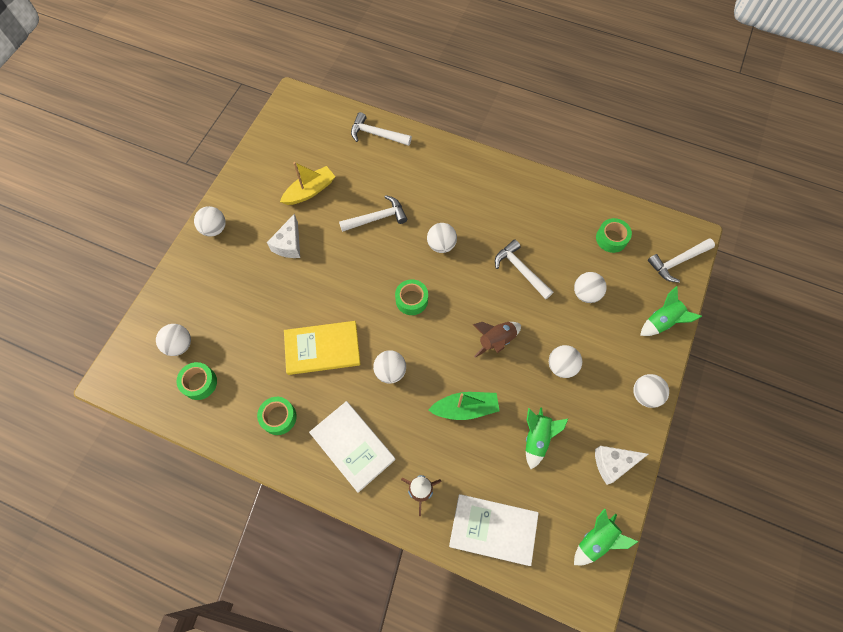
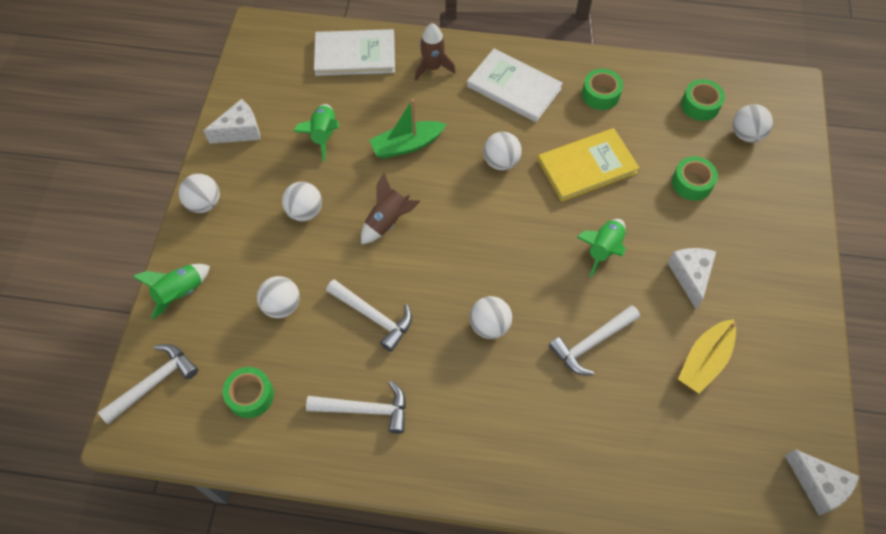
camera: 165 degrees right, 5 degrees down
(214, 229) = (798, 273): white ball -> none
(283, 116) = (818, 485): none -> white cheese
(376, 134) = (652, 490): white hammer -> white hammer (365, 409)
(411, 300) = (504, 244): green tape -> green tape (692, 183)
(596, 540) = (254, 68): green rocket -> green rocket (603, 249)

